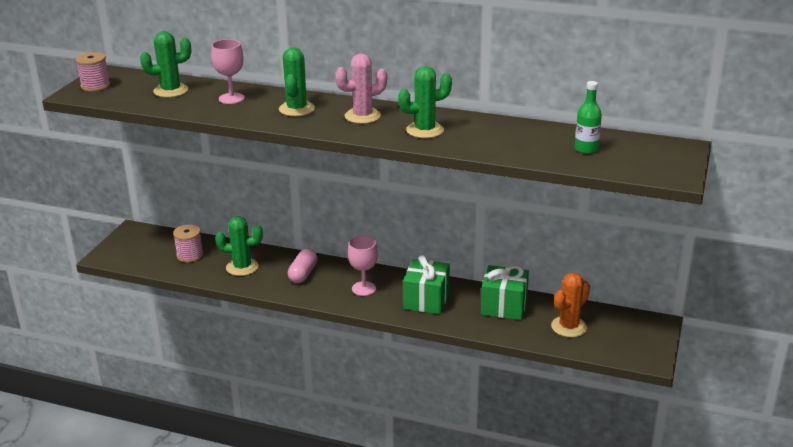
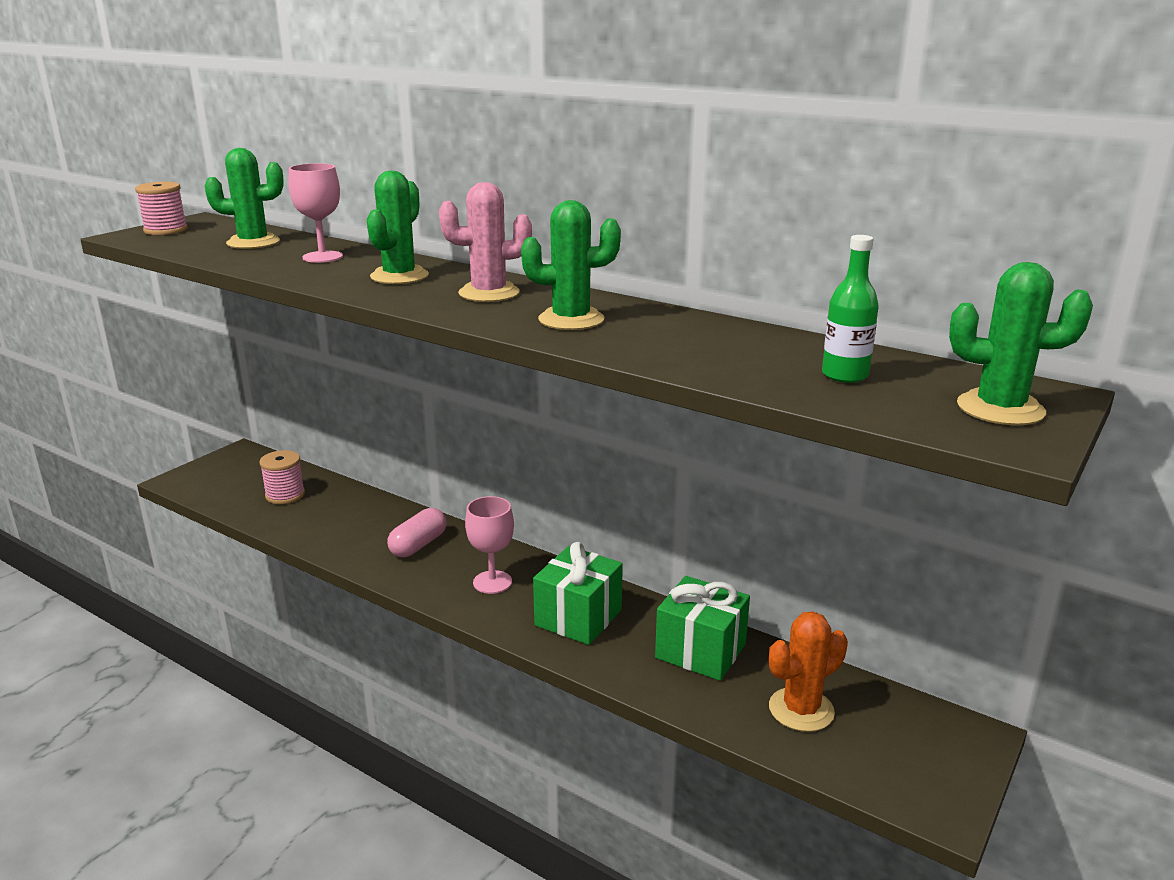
camera: 15 degrees right, 5 degrees down
(242, 267) = (341, 522): green cactus -> green cactus (1000, 409)

